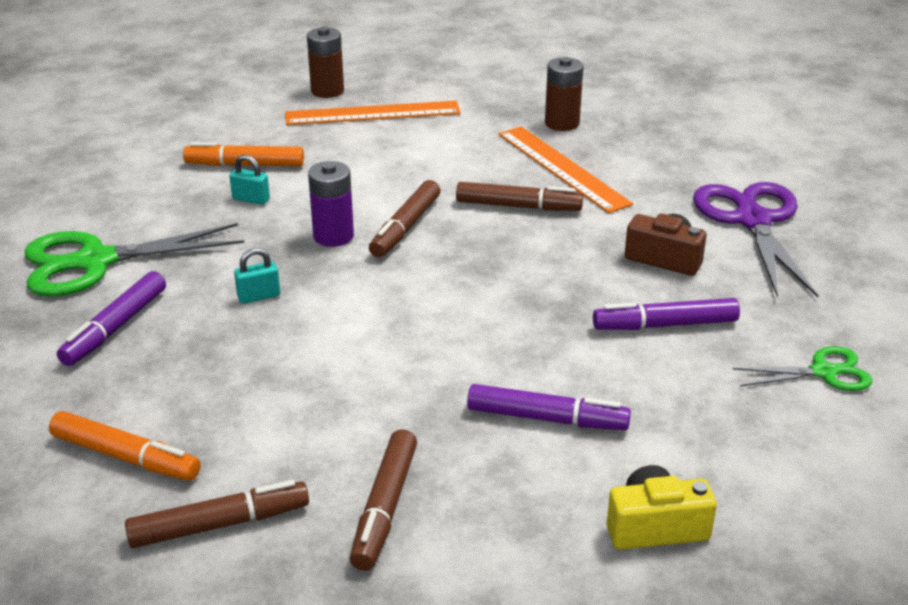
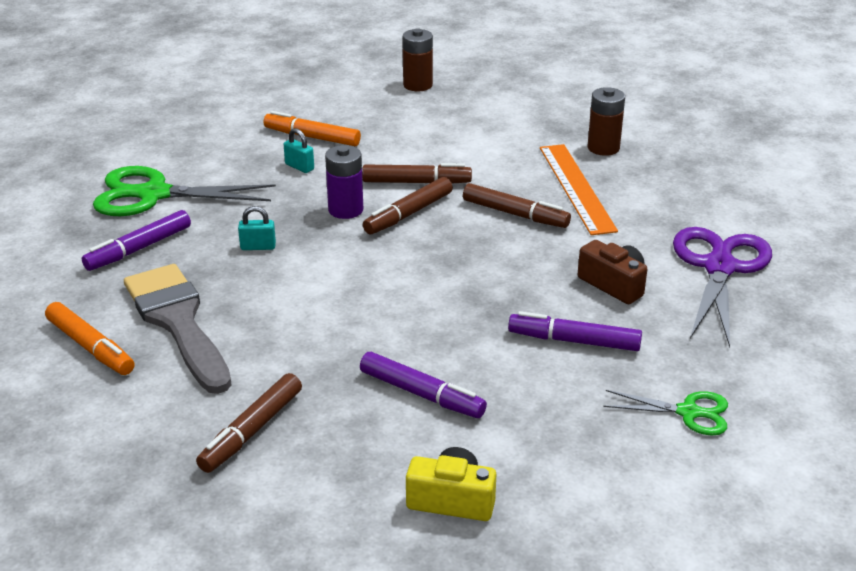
camera: 20 degrees right, 0 degrees up
(216, 402) = (178, 322): none -> grey brush
(220, 525) = (126, 412): brown marker -> brown marker (416, 182)
(372, 113) = (443, 111): orange ruler -> none

